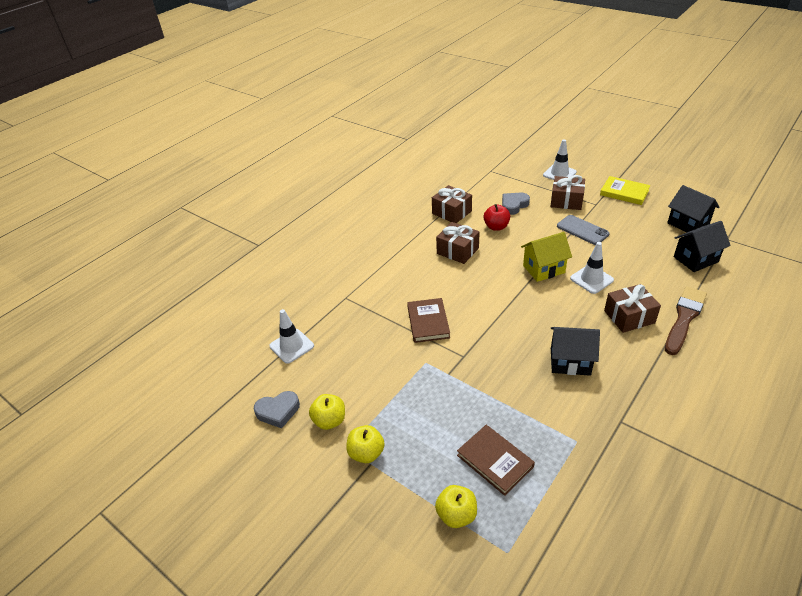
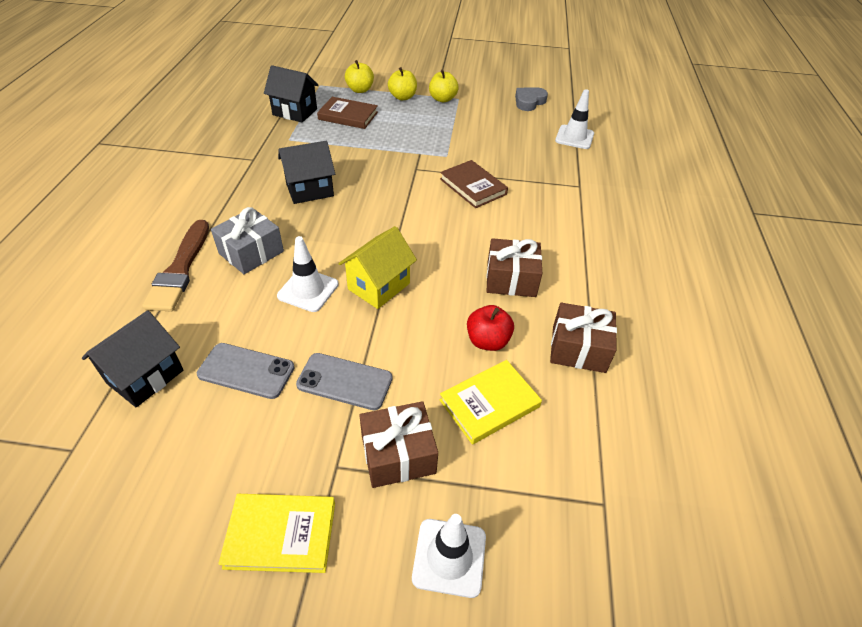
camera: 145 degrees right, 5 degrees up
(329, 420) = (486, 106): yellow apple -> yellow apple (402, 97)
(514, 205) = (489, 404): grey heart -> yellow book
(629, 317) = (251, 252): brown gift -> grey gift
(636, 247) = (246, 371): none -> grey phone
(688, 224) = (143, 468): black house -> black house (295, 112)

